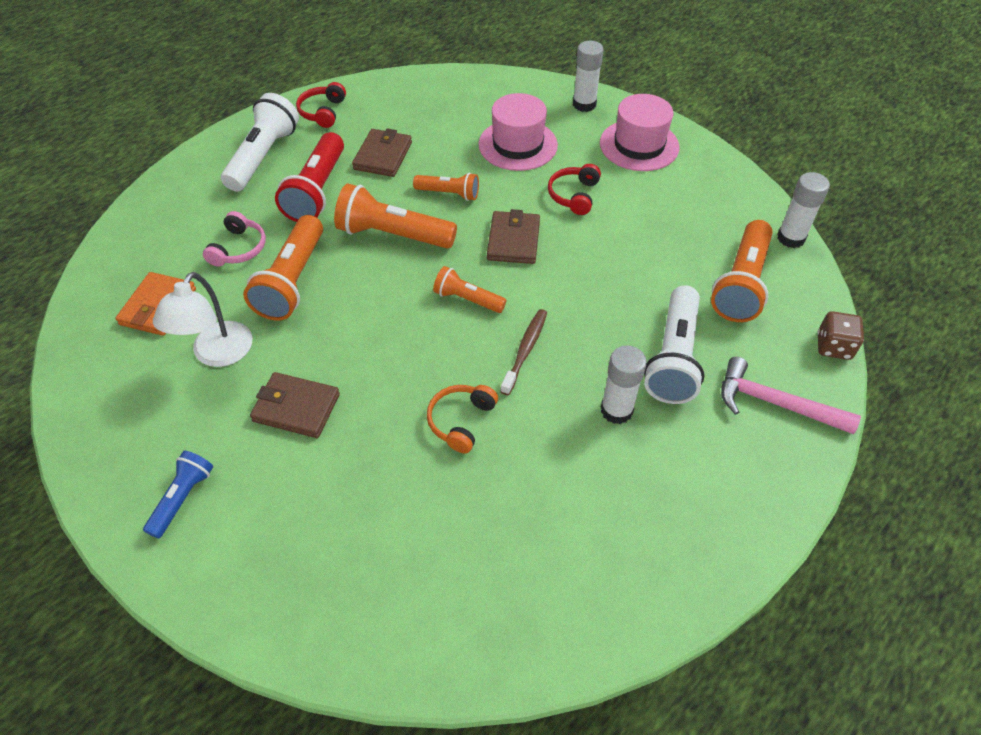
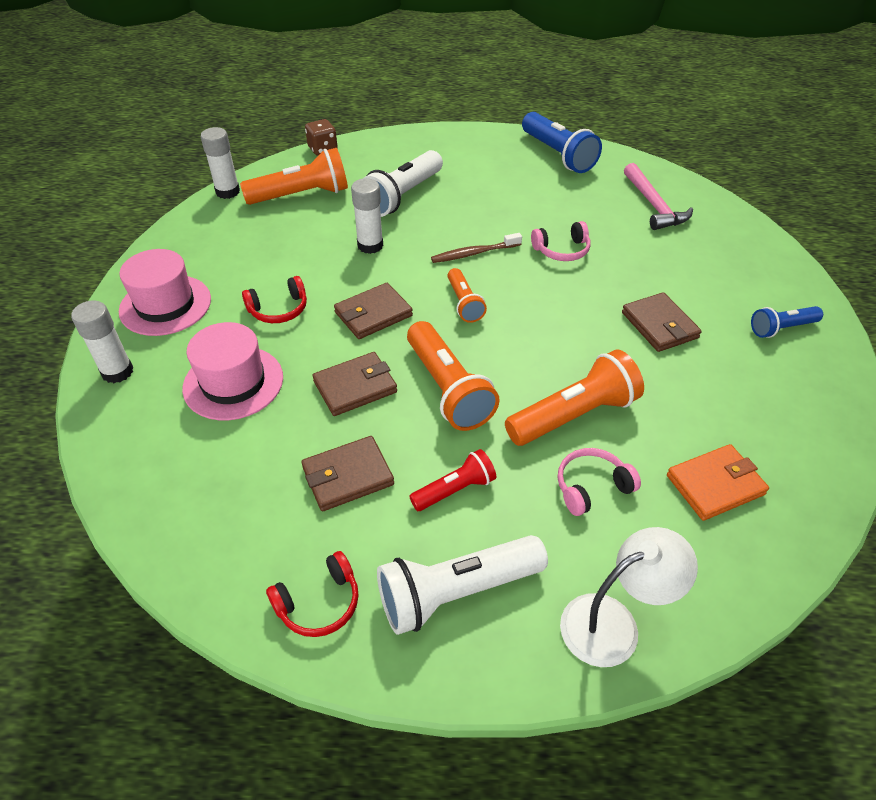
camera: 130 degrees left, 5 degrees down
(217, 354) = (690, 402): white lamp -> white lamp (613, 623)
(317, 191) = (455, 489): red flashlight -> red flashlight, size x0.58
(449, 193) = (355, 387): orange flashlight -> brown wallet
(461, 421) = (562, 250): orange headphones -> pink headphones
(616, 410) = (471, 200): white glue stick -> white glue stick (370, 245)
(640, 576) = (558, 155): none -> blue flashlight
(674, 358) = (403, 196): white flashlight -> white flashlight turned 150 degrees clockwise
(775, 403) = (393, 154): pink hammer -> pink hammer (653, 205)

